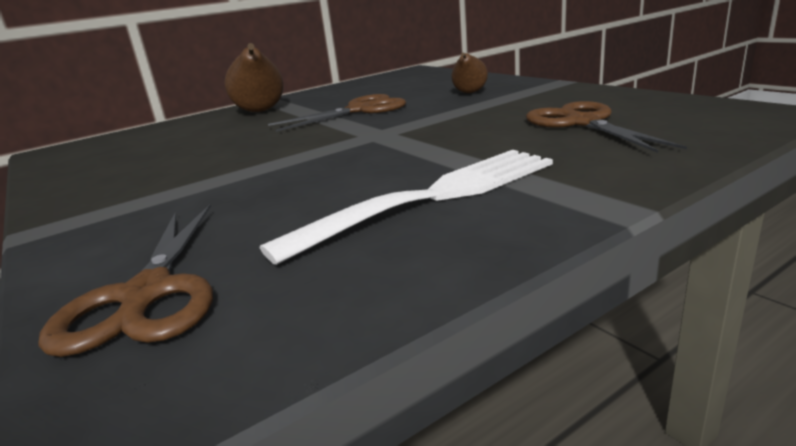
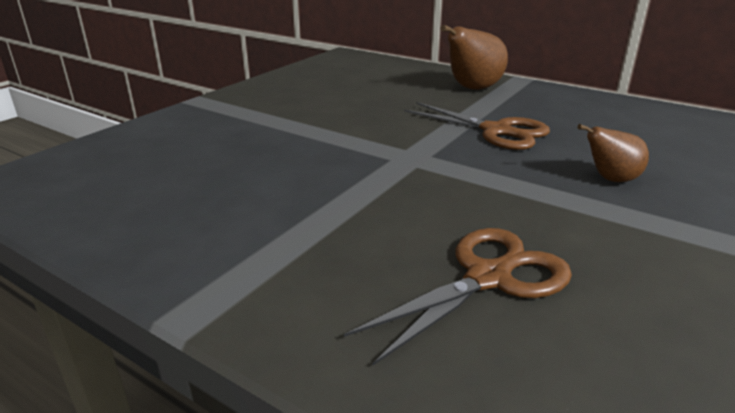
camera: 65 degrees right, 5 degrees up
(148, 294) = (105, 155): brown scissors -> none
(433, 197) = (233, 215): white fork -> none

